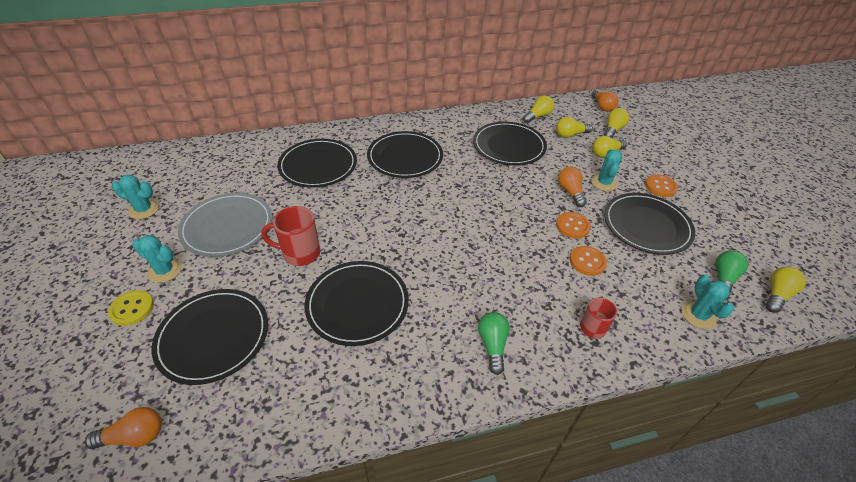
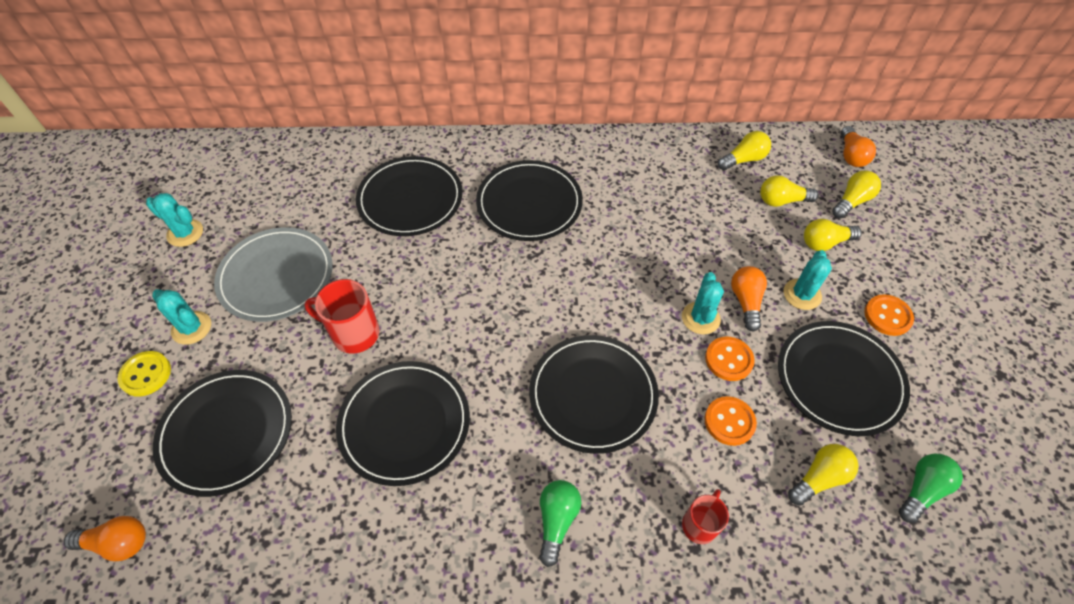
camera: 15 degrees right, 10 degrees up
(509, 146) = (682, 207): black plate -> black plate (593, 395)
(698, 315) = (859, 540): turquoise cactus -> turquoise cactus (700, 318)
(777, 294) = (994, 533): yellow light bulb -> yellow light bulb (819, 478)

